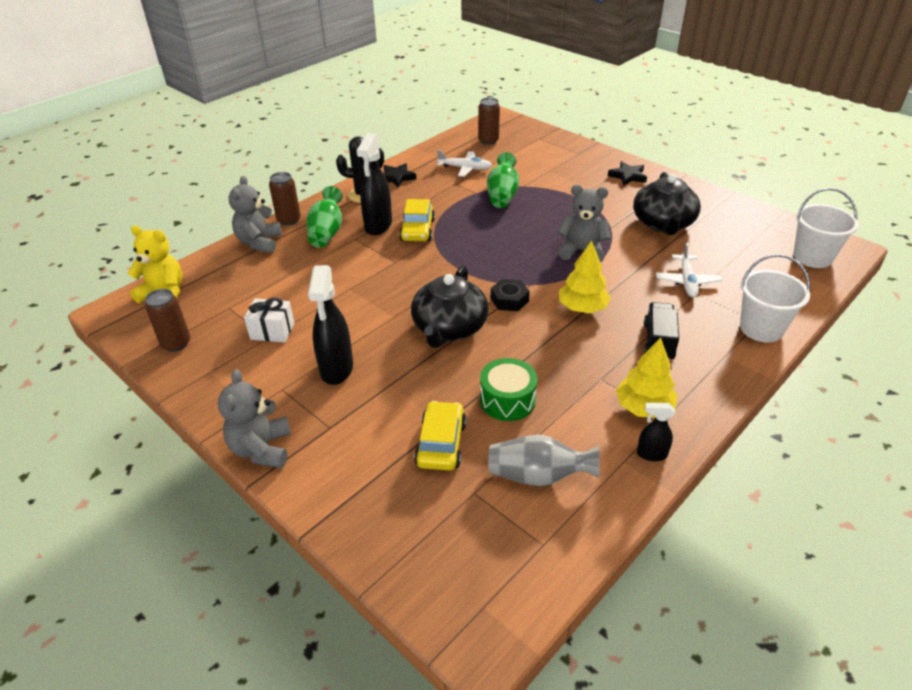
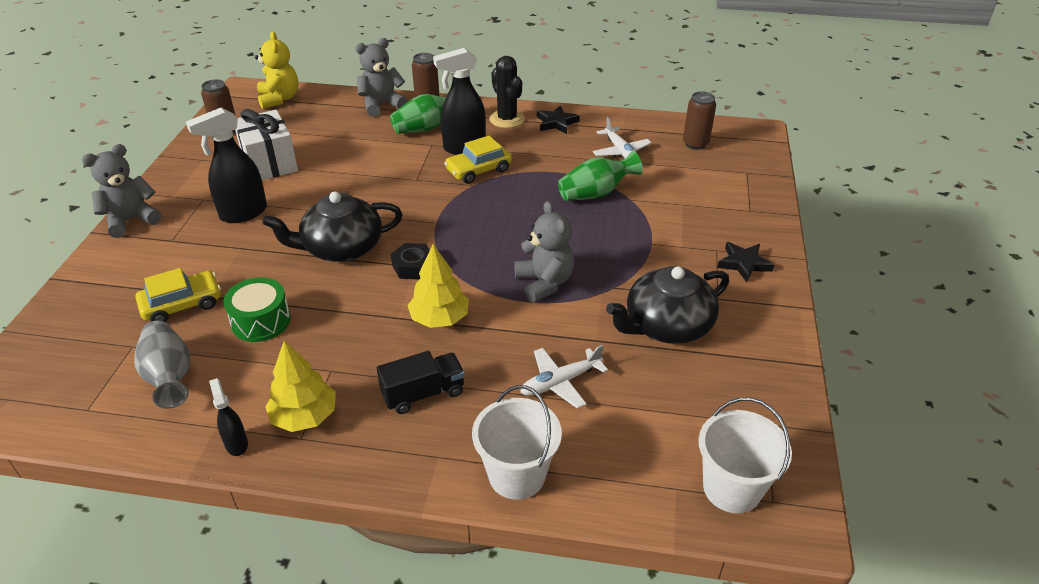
camera: 55 degrees right, 0 degrees up
(272, 331) = (269, 163): white gift -> white gift, size x1.58

